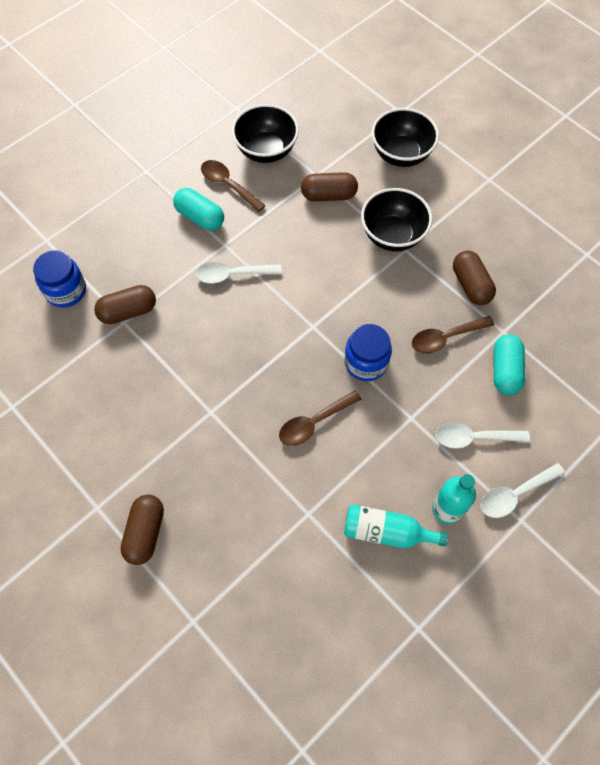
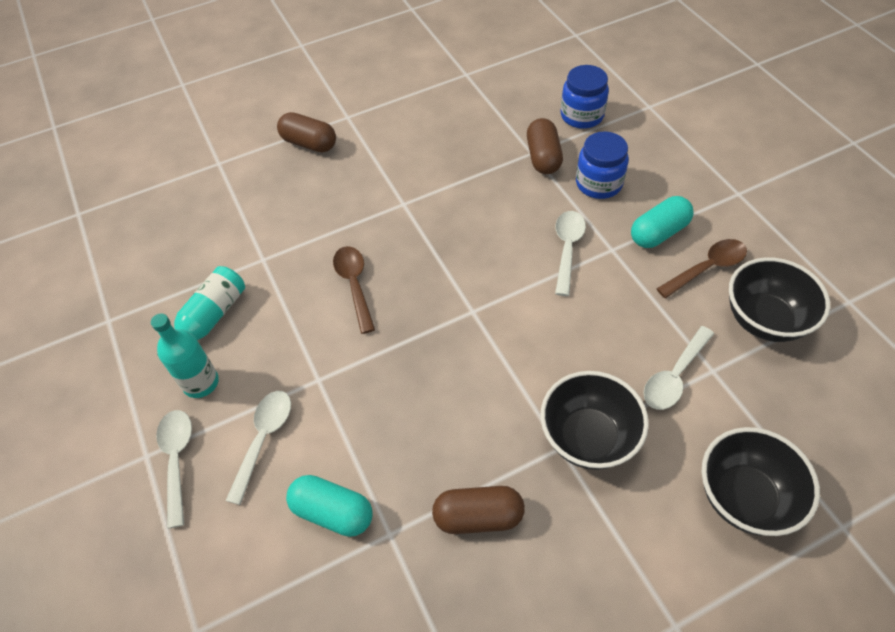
camera: 110 degrees right, 10 degrees down
(329, 195) = (674, 376): brown capsule -> white spoon
(366, 362) = (406, 352): blue jar -> blue jar (598, 183)
(445, 338) = (407, 453): brown spoon -> none

